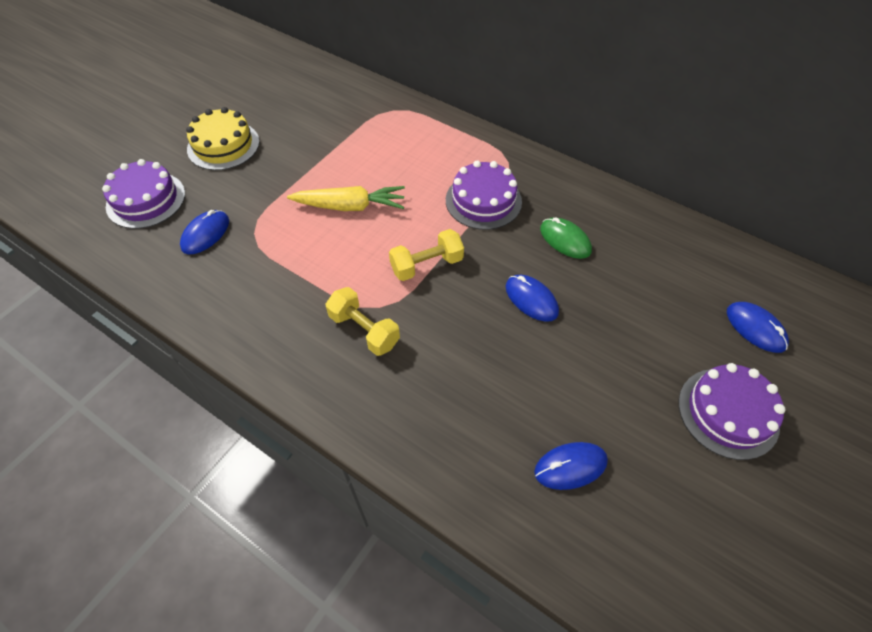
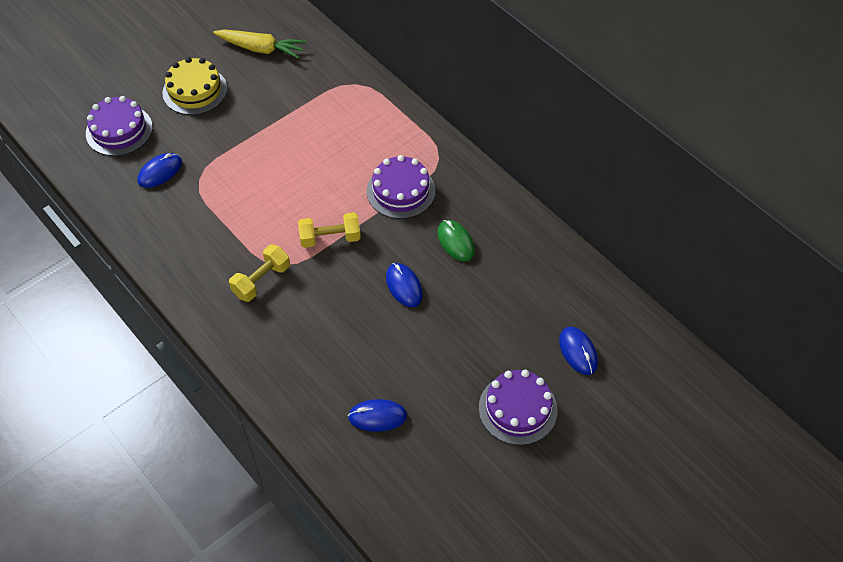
camera: 15 degrees right, 0 degrees up
(350, 206) = (285, 172): yellow carrot -> yellow carrot (260, 49)
(364, 330) = (261, 280): yellow dumbbell -> yellow dumbbell turned 75 degrees clockwise

